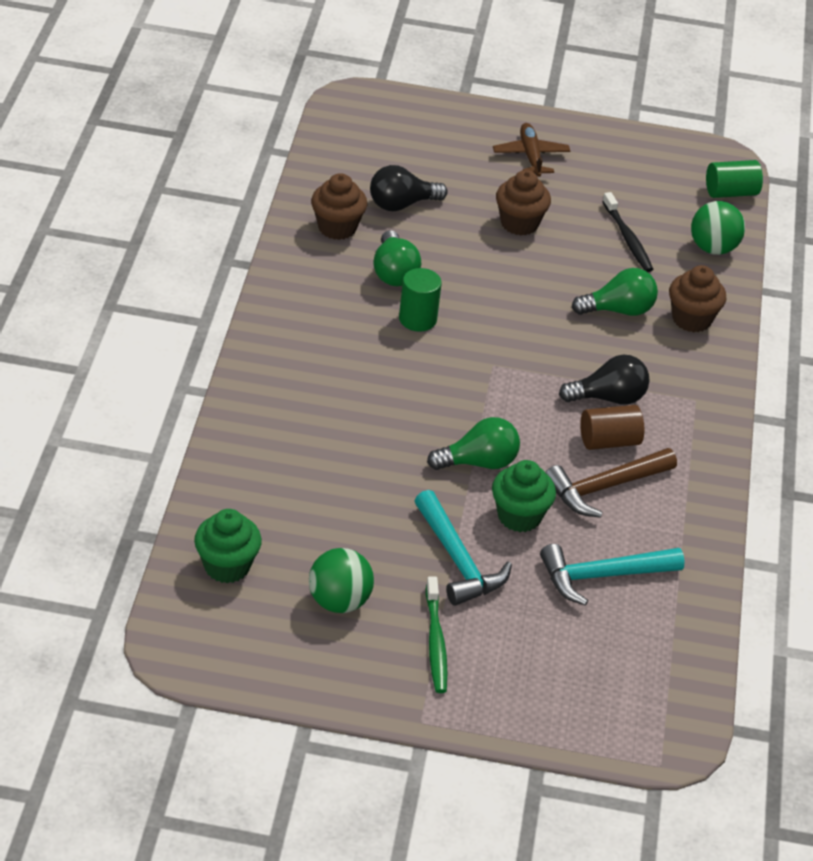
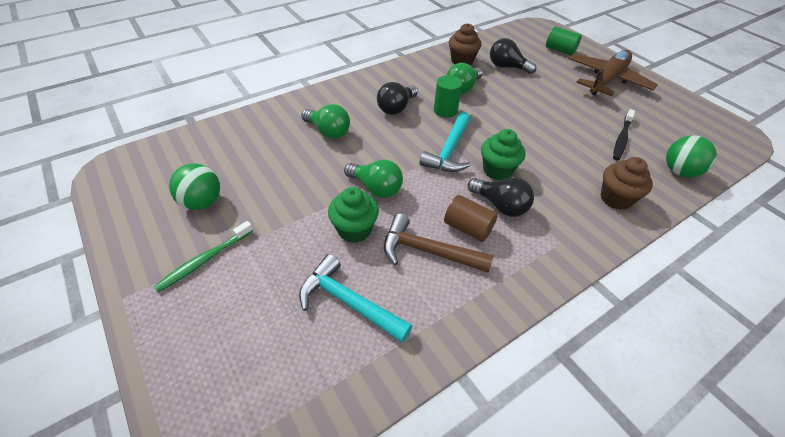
camera: 50 degrees right, 5 degrees up
(227, 566) = (191, 151): green cupcake -> green cupcake (497, 170)
(361, 352) = (396, 108): none -> black light bulb
(457, 560) = (286, 227): turquoise hammer -> turquoise hammer (449, 151)
(519, 223) = (561, 101): brown cupcake -> none
(530, 156) = (607, 80): brown plane -> brown plane, size x1.77
(618, 310) = (569, 167): green light bulb -> green light bulb (328, 131)
(730, 192) = (728, 152): green cylinder -> green cylinder (560, 50)

